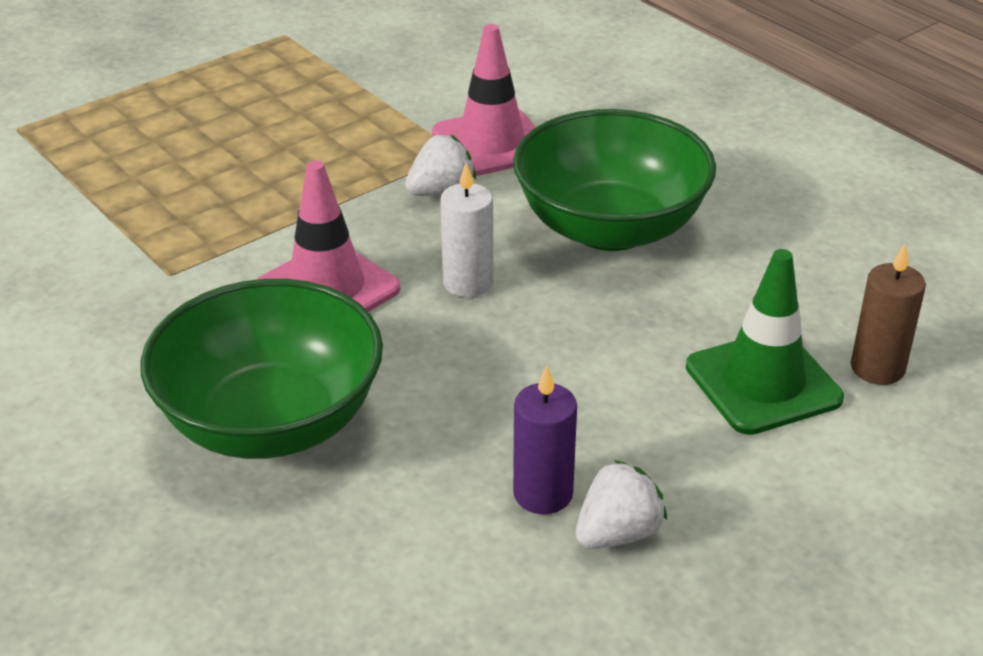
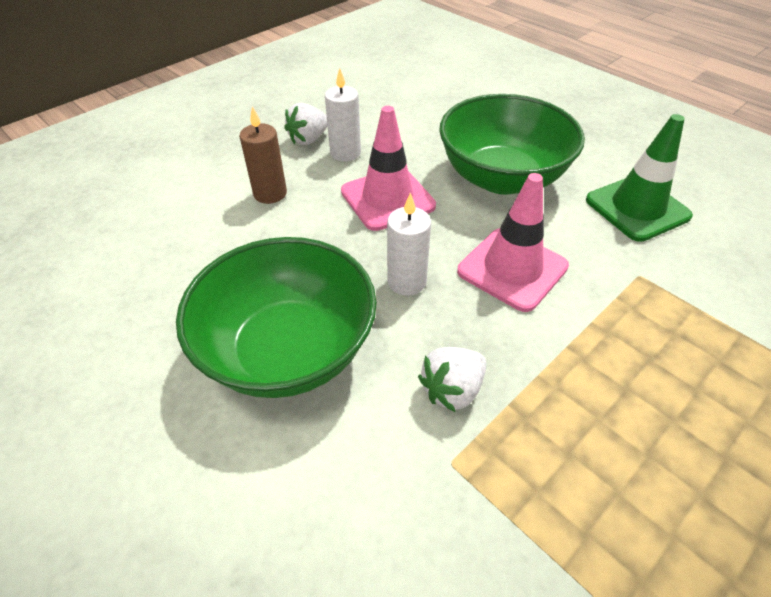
camera: 175 degrees right, 10 degrees up
(491, 143) = (414, 483): pink traffic cone -> pink traffic cone (387, 199)
(543, 494) = (345, 153): purple candle -> white candle
(763, 383) = (206, 217): green traffic cone -> green traffic cone (637, 208)
(877, 368) = (126, 231): brown candle -> brown candle (270, 193)

